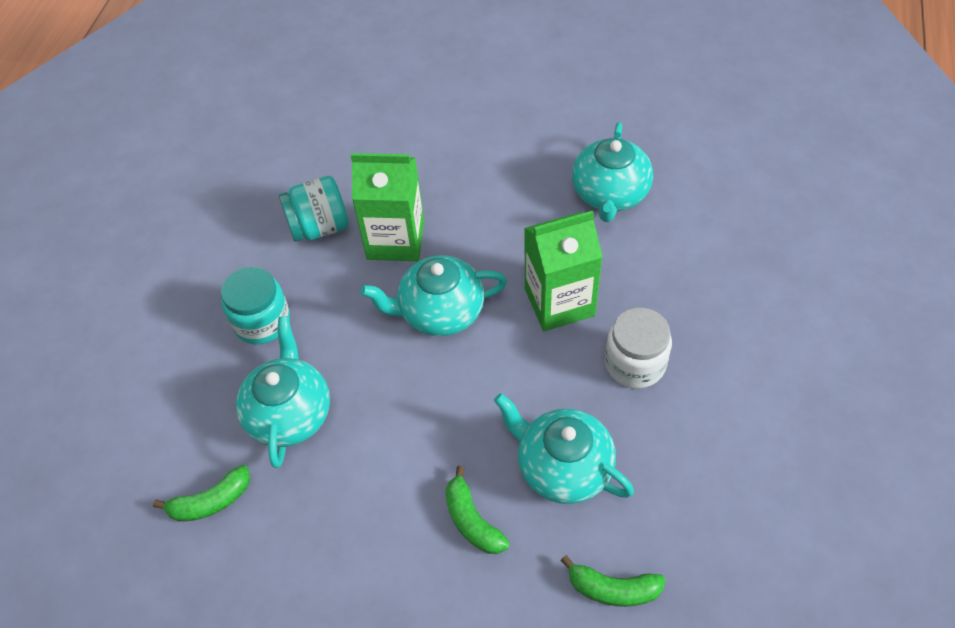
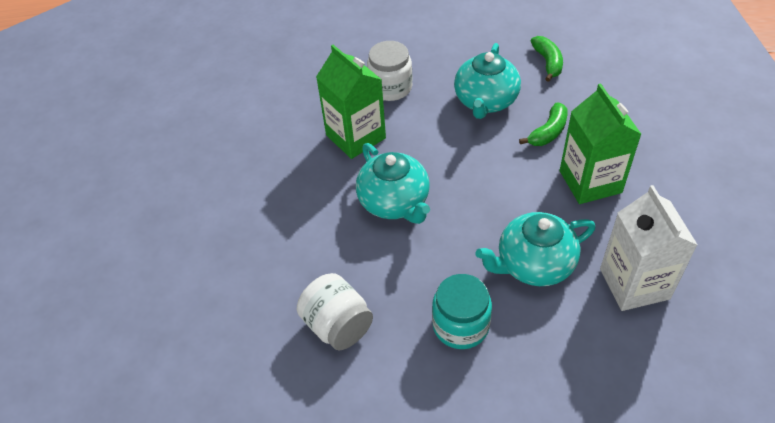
camera: 110 degrees left, 5 degrees down
(211, 502) = (634, 283): green banana -> white carton
(319, 227) = (338, 325): turquoise jar -> white jar
(395, 240) = (332, 258): green carton -> green carton (590, 181)
(610, 194) = (239, 135): turquoise teapot -> none

